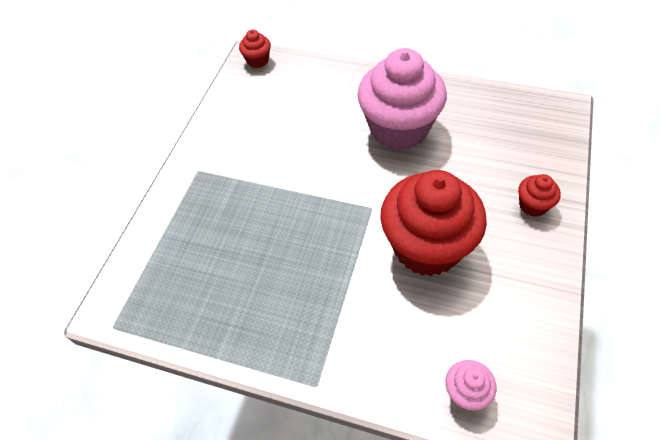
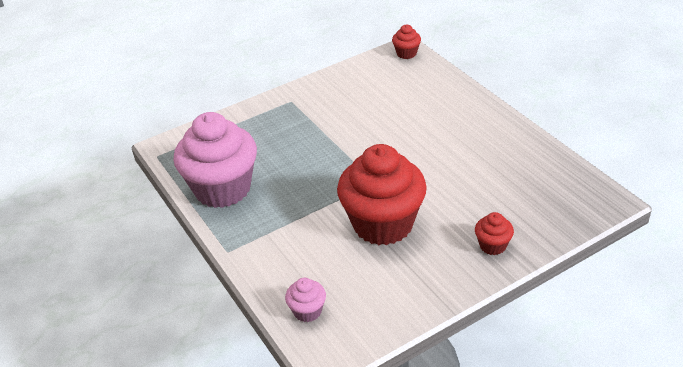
camera: 40 degrees right, 15 degrees down
(399, 129) = (454, 146): pink cupcake -> pink cupcake (222, 189)

